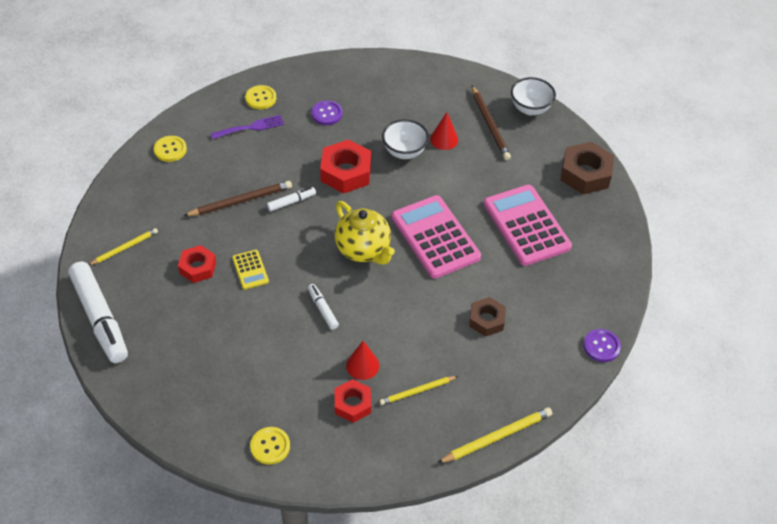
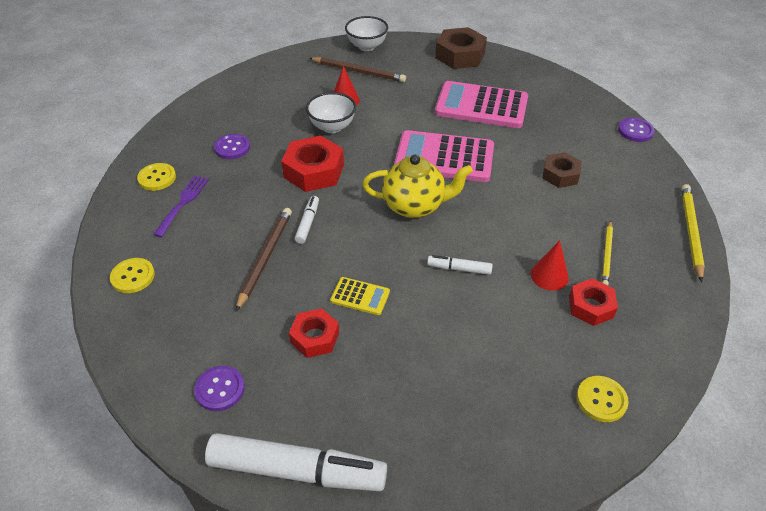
camera: 50 degrees left, 5 degrees down
(124, 248) = (220, 389): yellow pencil -> purple button

